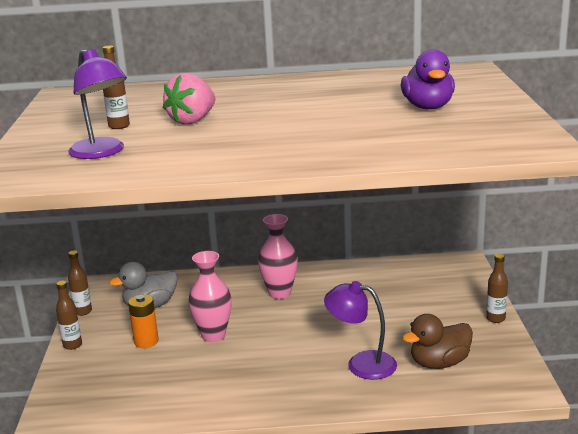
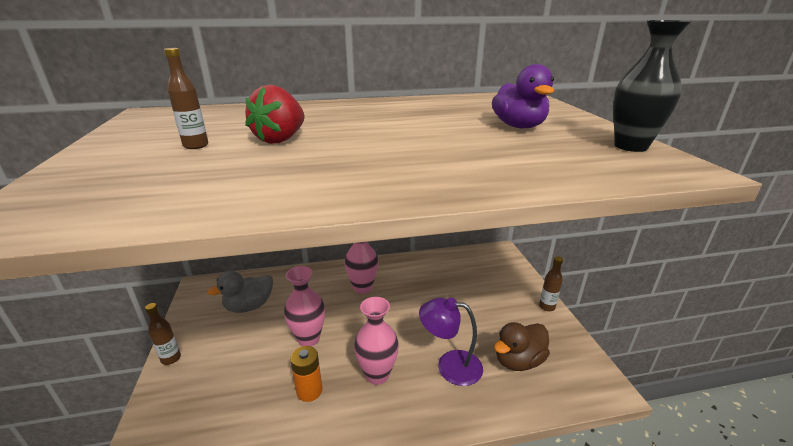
camera: 10 degrees left, 5 degrees up
(83, 311) = (185, 316): brown bottle -> none
(102, 153) = (165, 179): purple lamp -> none
(146, 341) = (245, 350): orange battery -> orange battery (309, 391)
(192, 120) = (280, 139): pink strawberry -> red strawberry
(282, 367) = (377, 374): none -> pink vase
(518, 127) = (630, 146): none -> black vase

